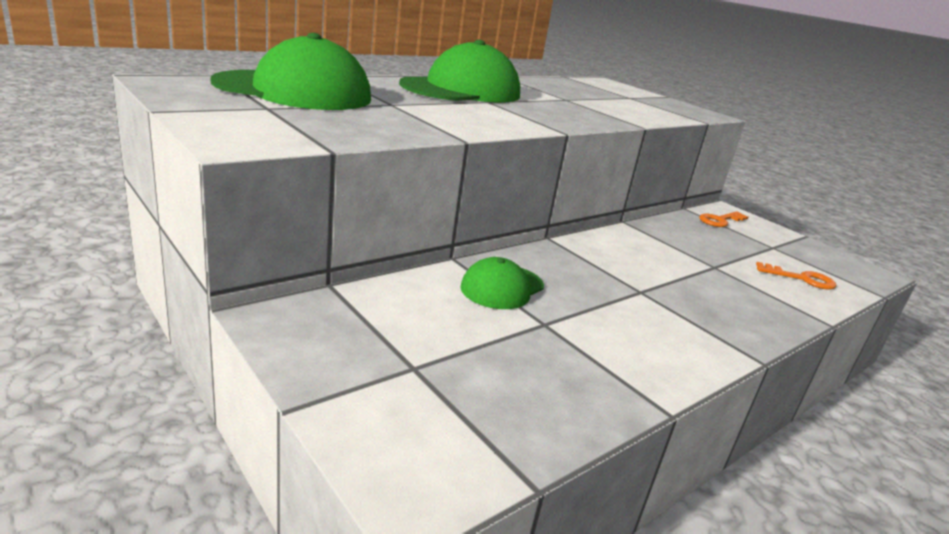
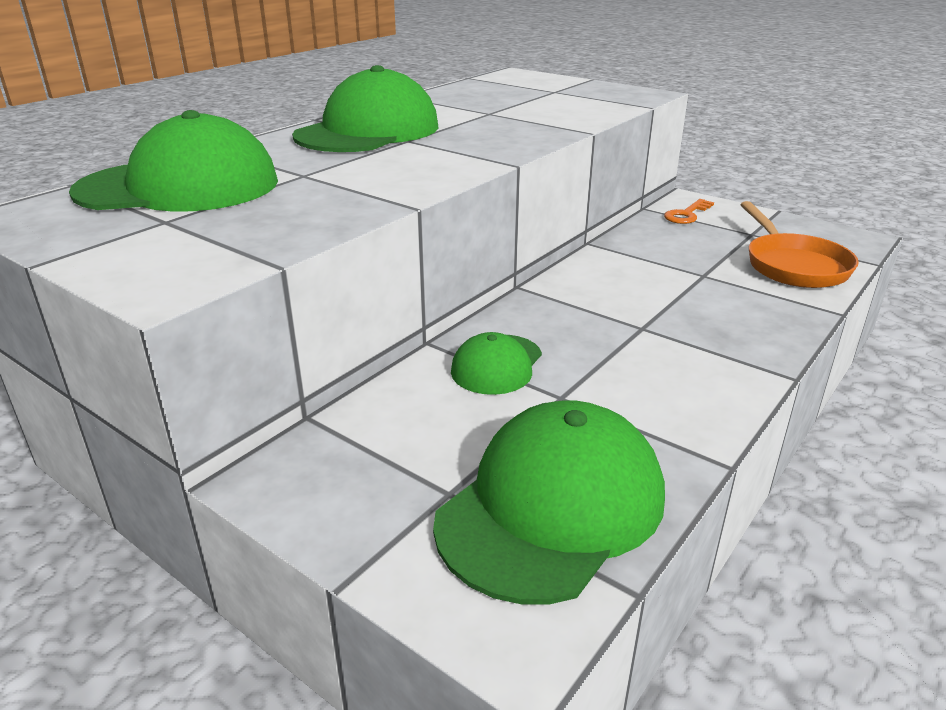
camera: 10 degrees left, 5 degrees up
(495, 401) = (552, 507): none -> green cap
(801, 279) = (793, 265): orange key -> orange pan

